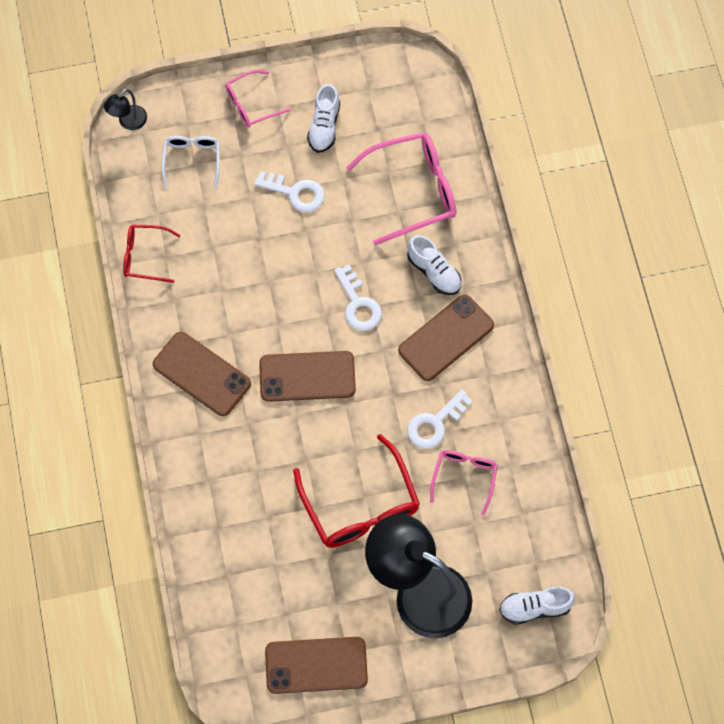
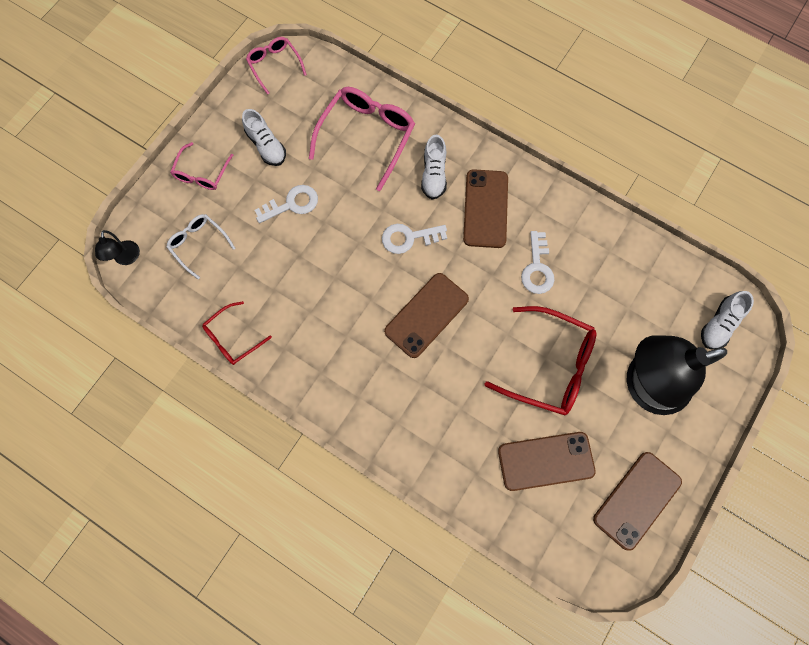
camera: 45 degrees left, 5 degrees up
(202, 374) = (355, 380): brown phone -> brown phone (546, 461)
(358, 304) = (409, 238): white key -> white key turned 150 degrees clockwise
(434, 272) = (434, 175): white shoe -> white shoe turned 90 degrees clockwise
(464, 477) = (591, 284): pink glasses -> pink glasses (274, 65)

